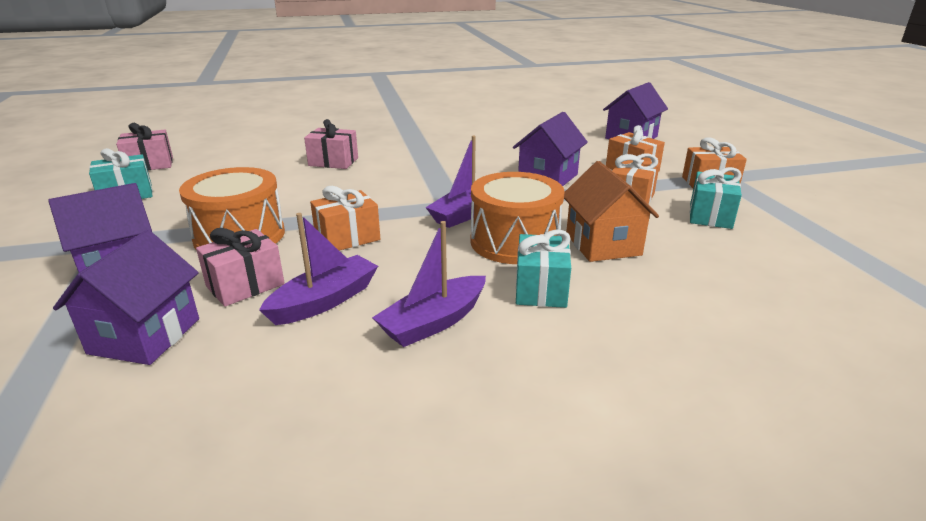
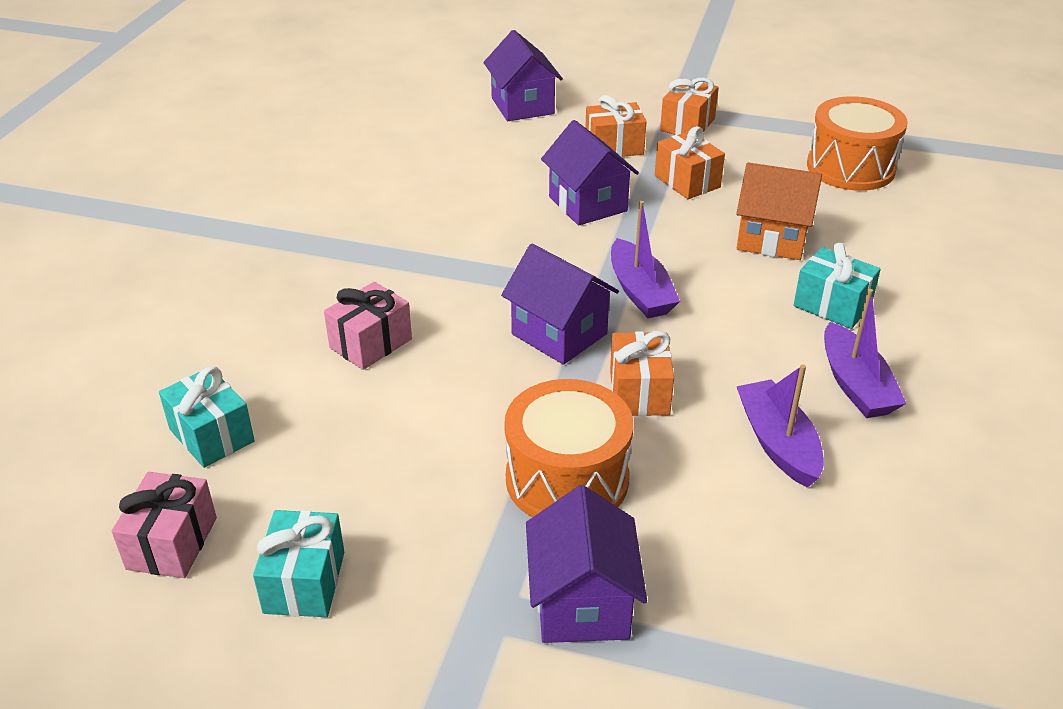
camera: 60 degrees left, 10 degrees up
(145, 336) = (779, 589): purple house -> purple house (559, 334)
(245, 285) = (707, 495): pink gift -> none
(514, 242) = (730, 285): orange drum -> orange drum (850, 167)
(710, 215) = (756, 159): turquoise gift -> turquoise gift (211, 435)

